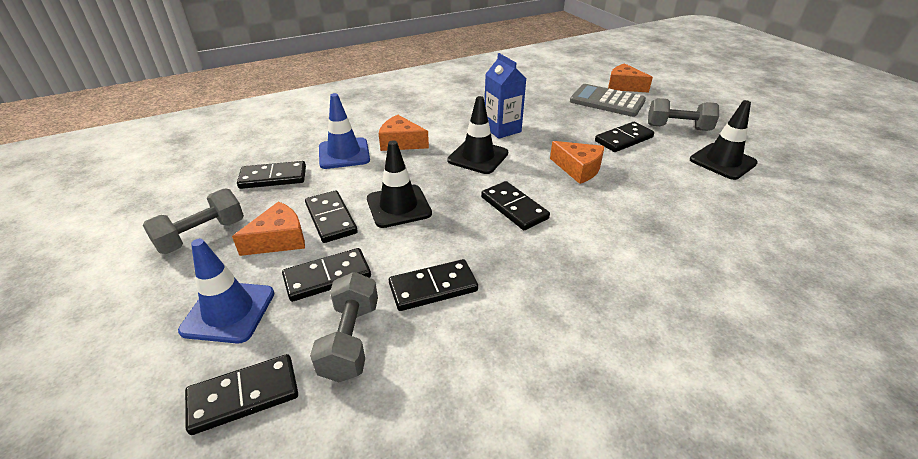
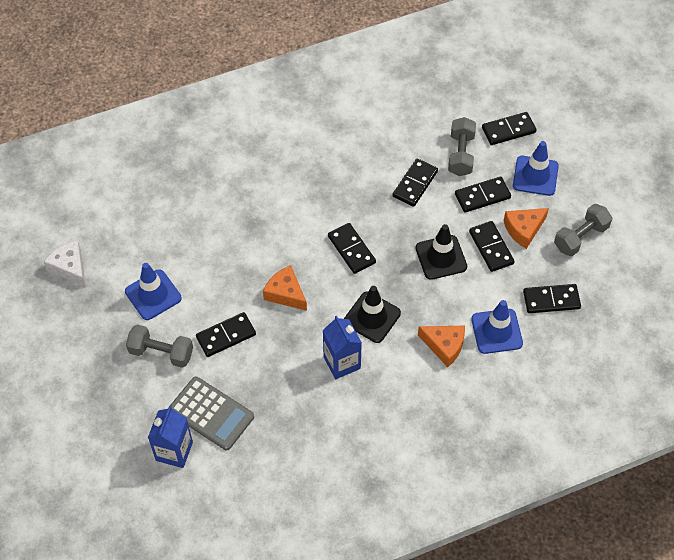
camera: 175 degrees left, 20 degrees up
(433, 288) = (415, 184): black domino -> black domino turned 45 degrees counterclockwise
(624, 86) = (174, 451): orange cheese -> blue carton
(722, 161) = (153, 295): black traffic cone -> blue traffic cone
(838, 177) = (70, 267): none -> white cheese

